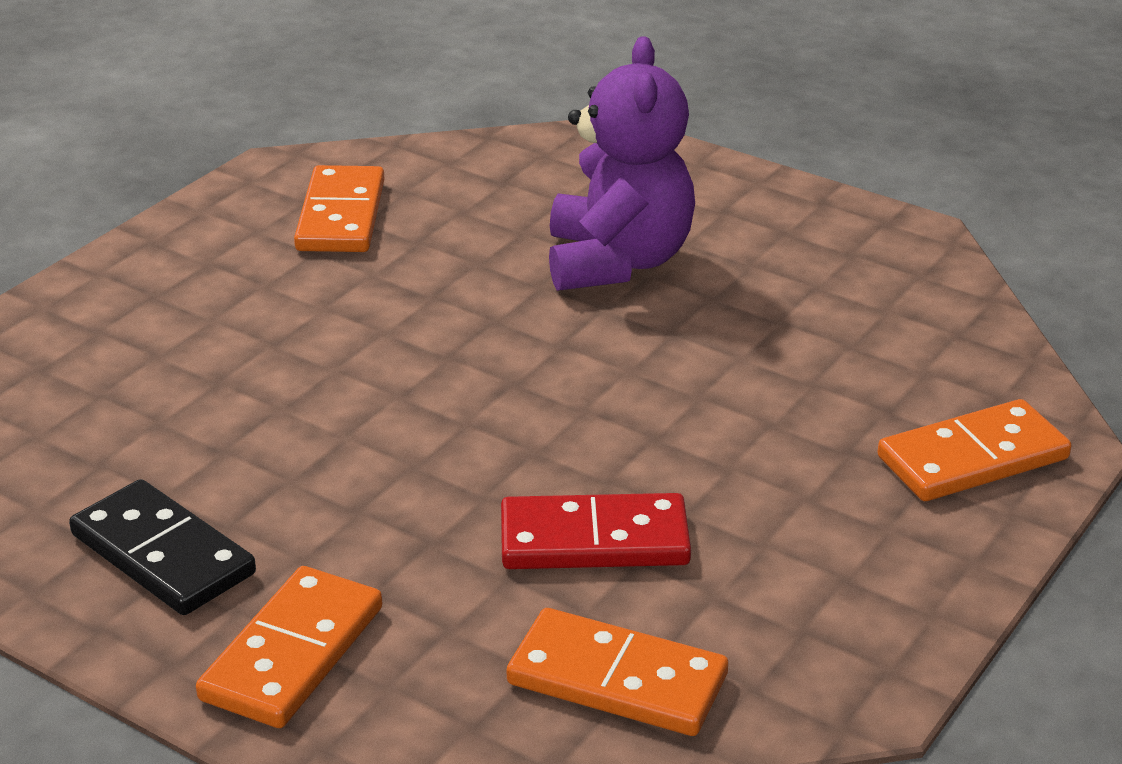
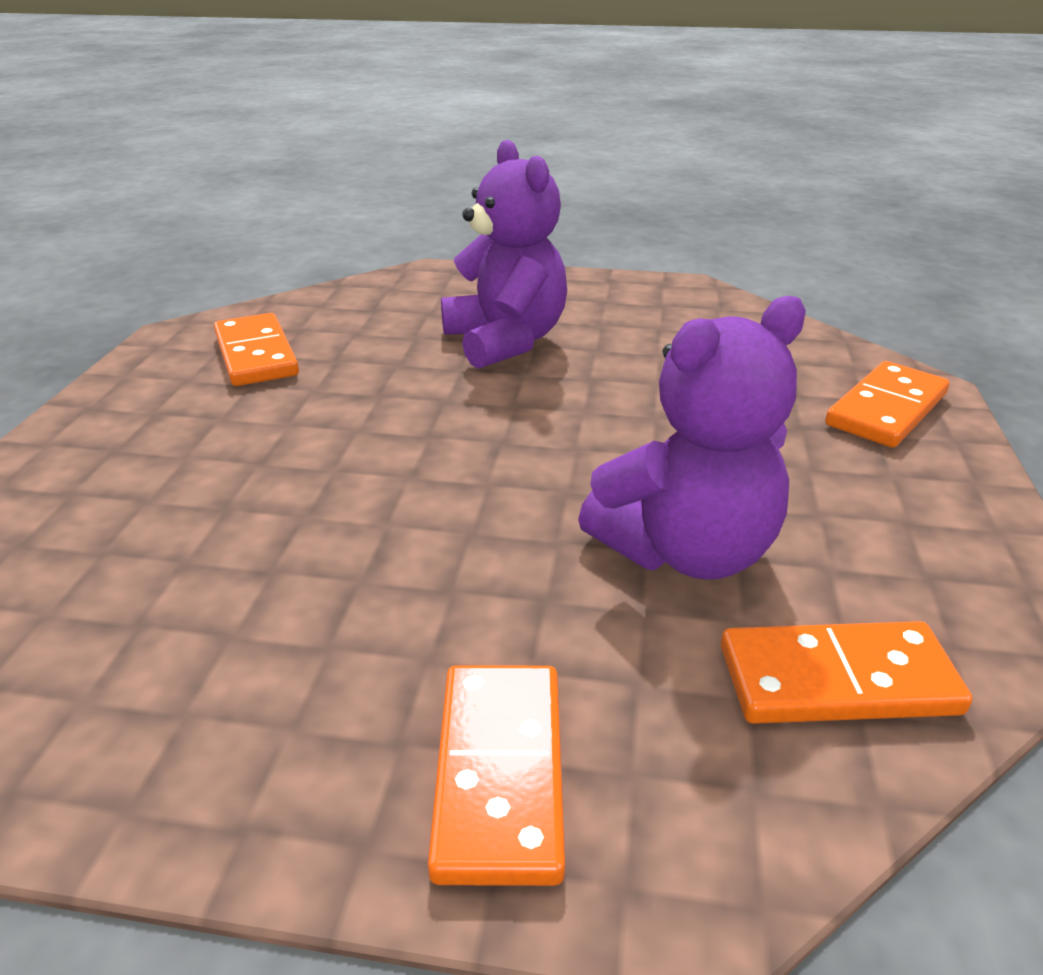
camera: 25 degrees left, 0 degrees up
(162, 554) = (271, 704): black domino -> none
(594, 539) = (686, 551): red domino -> purple teddy bear

